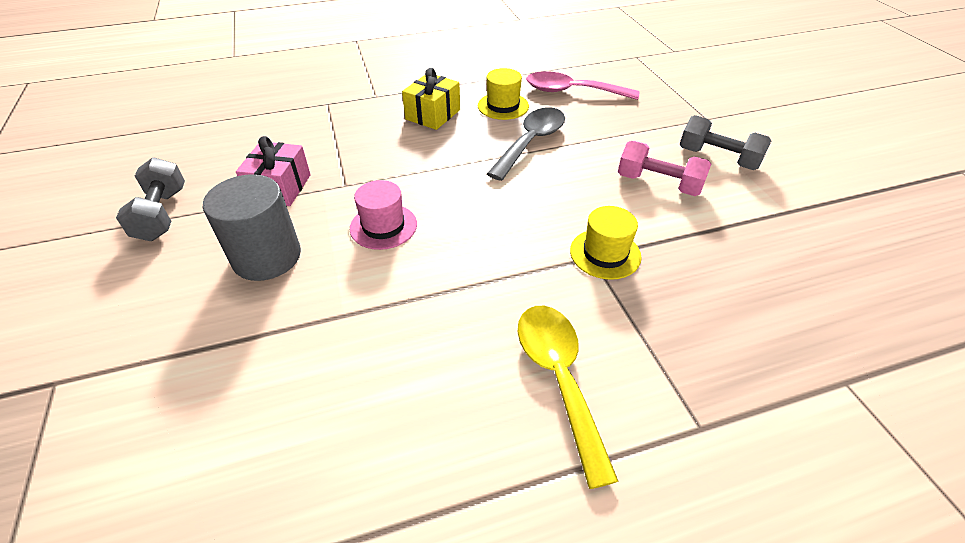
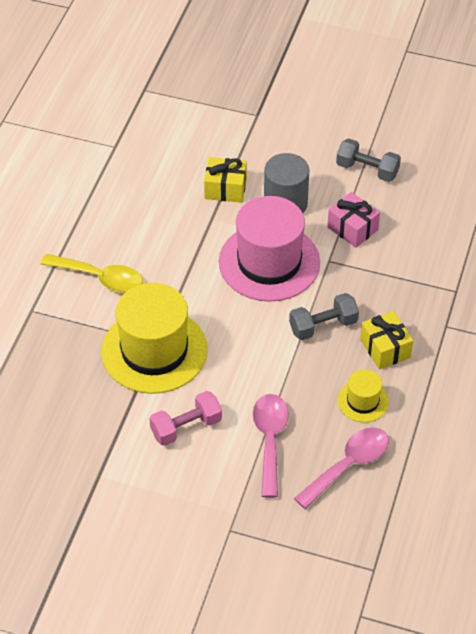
camera: 125 degrees right, 5 degrees up
(268, 332) = (225, 189): none -> yellow gift
(383, 226) = (269, 262): pink hat -> pink hat, size x2.12
(531, 142) = (296, 387): grey spoon -> none
(602, 133) = (270, 440): none -> pink spoon
(605, 253) = (154, 350): yellow hat -> yellow hat, size x2.12
(718, 158) = (179, 488): grey dumbbell -> grey dumbbell (323, 326)

